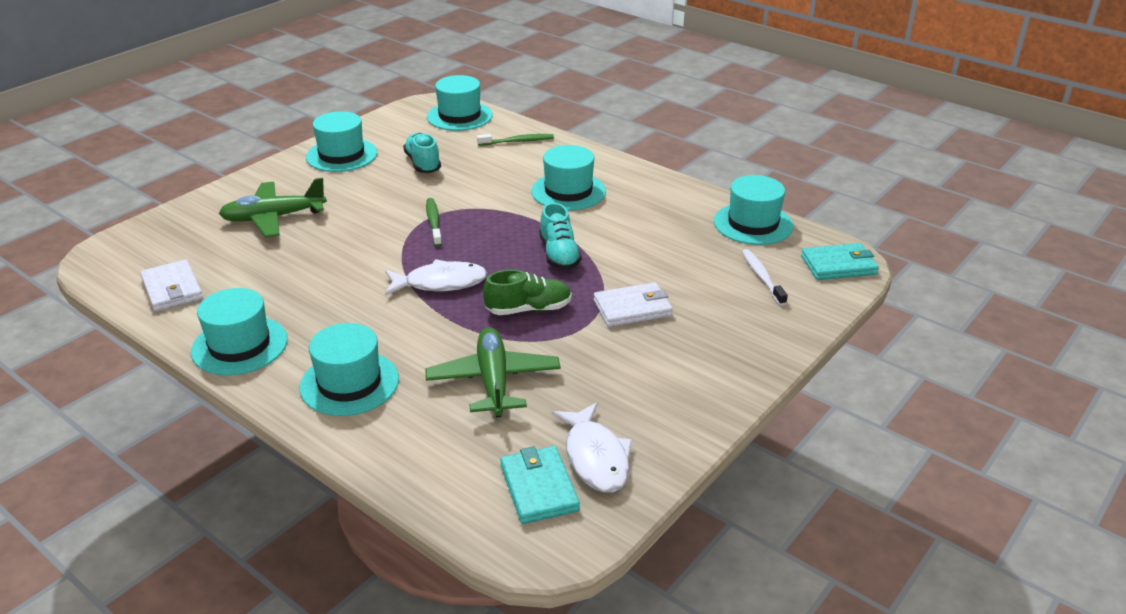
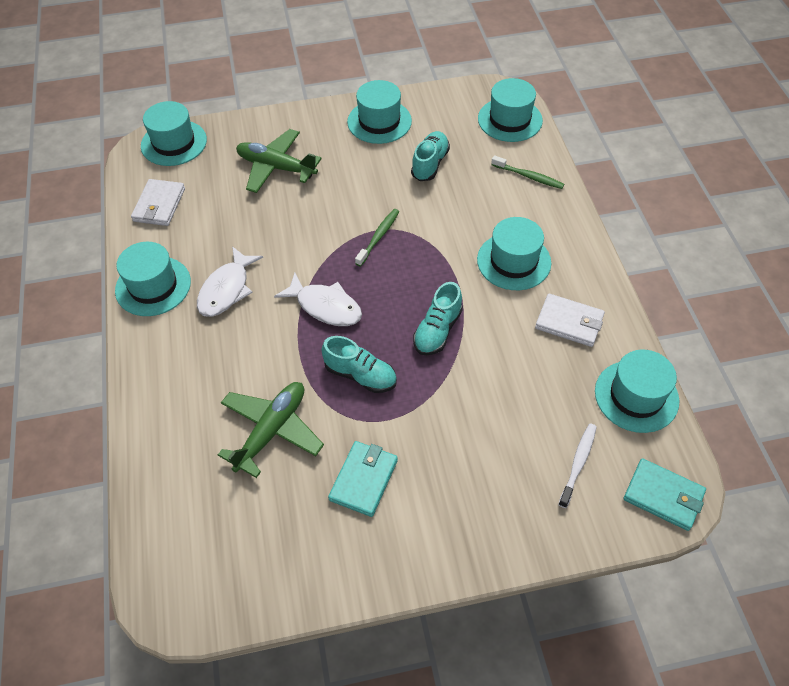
camera: 40 degrees right, 20 degrees up
(349, 383) = (184, 367): turquoise hat -> turquoise hat (174, 143)
(528, 309) = (360, 375): green shoe -> turquoise shoe
(539, 488) = (209, 552): turquoise wallet -> turquoise wallet (363, 480)
(596, 457) = (269, 554): white fish -> white fish (227, 289)
(632, 308) = (437, 426): white wallet -> white wallet (569, 322)

